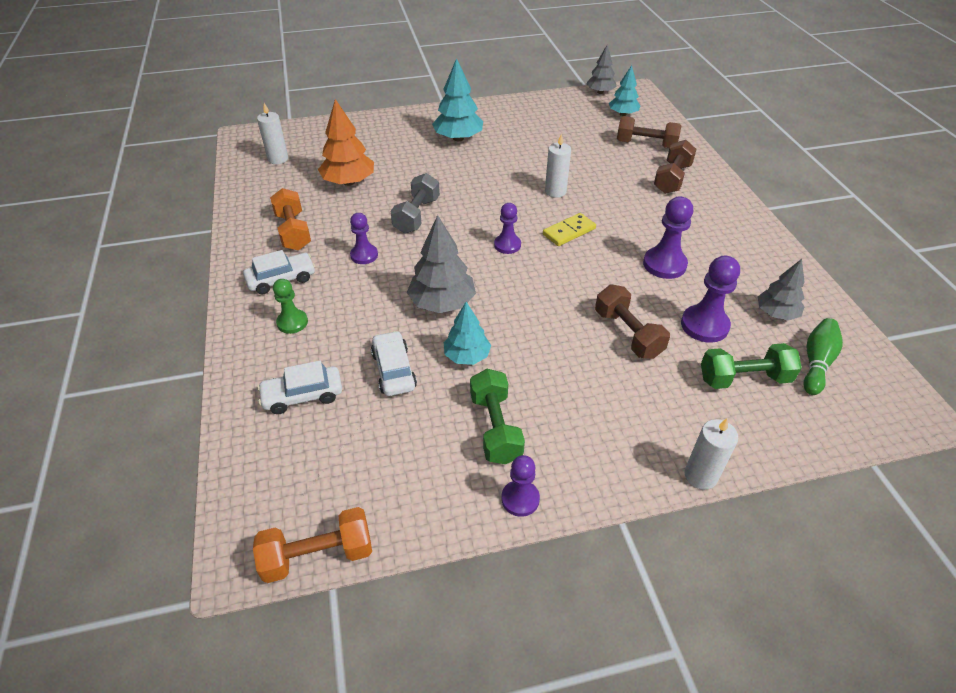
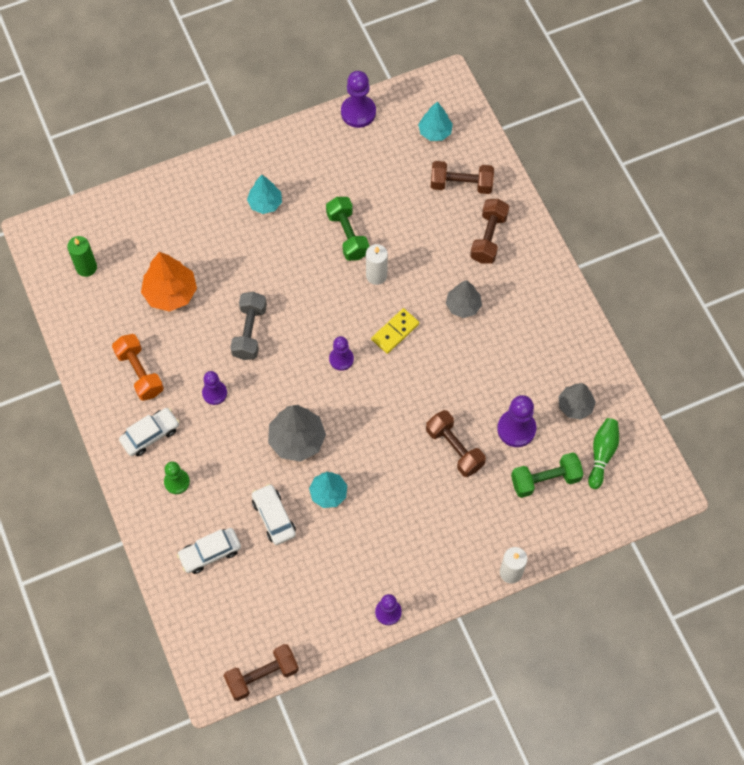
camera: 10 degrees left, 20 degrees up
(278, 159) = (86, 267): white candle -> green candle
(318, 555) = (262, 675): orange dumbbell -> brown dumbbell
(458, 138) = (265, 203): turquoise tree -> turquoise tree, size x0.65
(495, 427) = (362, 557): green dumbbell -> green dumbbell (347, 235)
(600, 92) = (407, 92): grey tree -> grey tree (463, 306)
(664, 264) = (483, 362): purple pawn -> purple pawn (358, 112)

